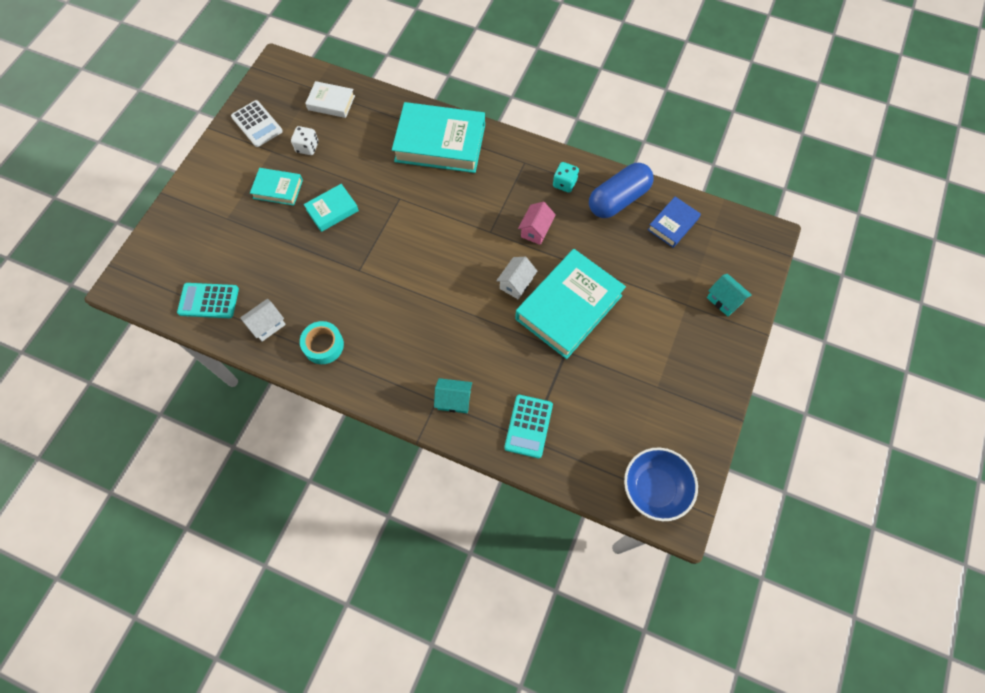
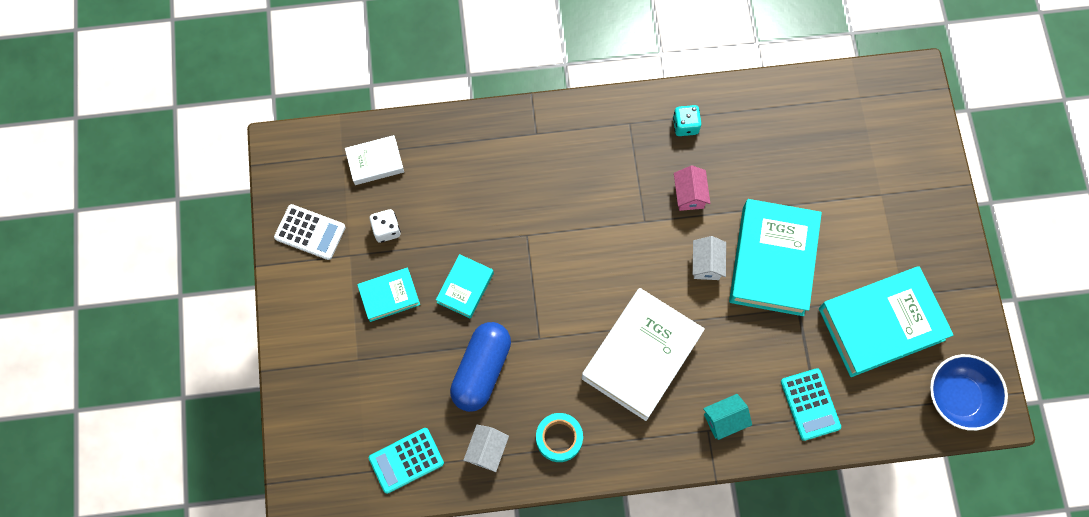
camera: 30 degrees left, 5 degrees up
(423, 321) = (641, 356): none -> white book
(440, 143) = (527, 148): turquoise book -> turquoise book (881, 324)
(618, 199) = (749, 115): blue capsule -> blue capsule (481, 370)
(672, 224) = (818, 114): blue book -> none
(724, 300) = (913, 170): turquoise house -> none

